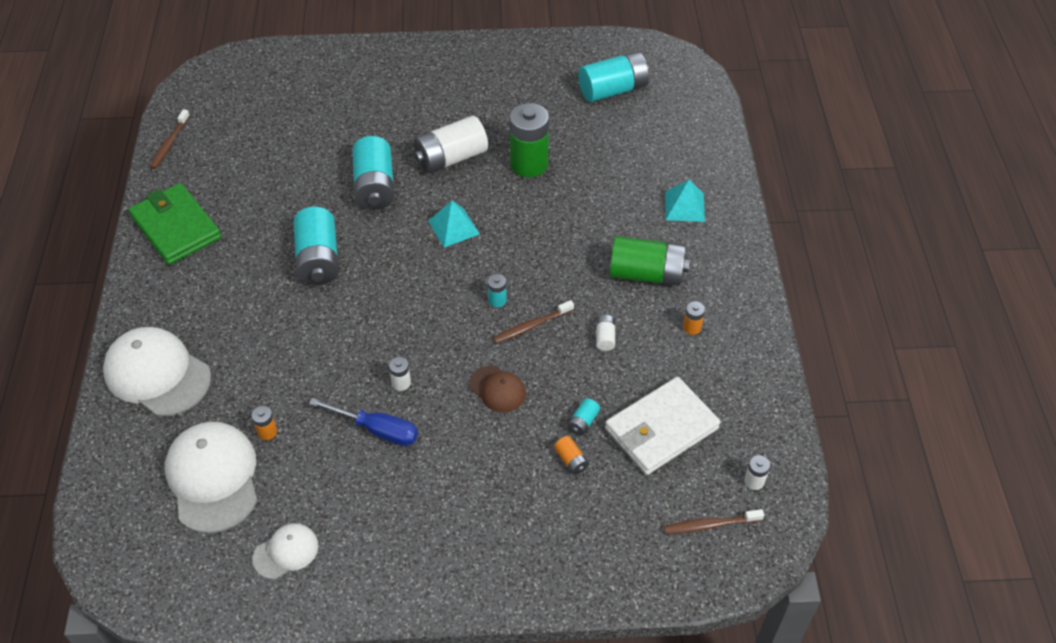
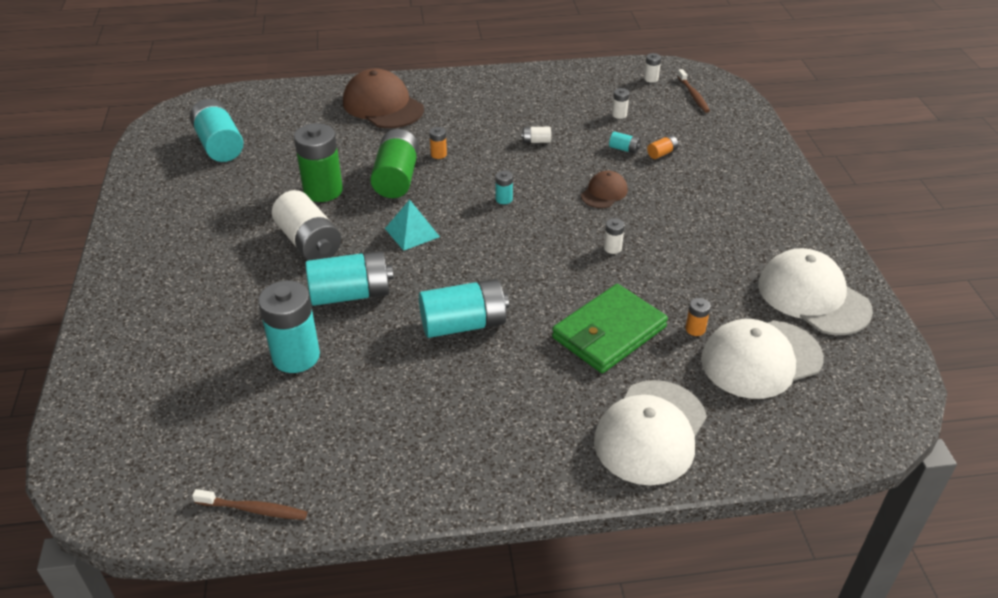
camera: 95 degrees left, 10 degrees down
(176, 227) = (419, 465): green wallet -> green wallet (609, 333)
(286, 552) = (813, 297): white cap -> white cap, size x1.90
(309, 156) = (296, 356): none -> turquoise battery
(377, 430) = (668, 257): blue screwdriver -> none
(532, 326) = (530, 178): brown toothbrush -> none
(646, 274) = (463, 123): green battery -> green battery (396, 178)
(661, 429) = (619, 114): white wallet -> white battery
(684, 206) = (383, 106): turquoise pyramid -> brown cap
(692, 327) = (517, 102): orange battery -> orange battery (438, 154)

